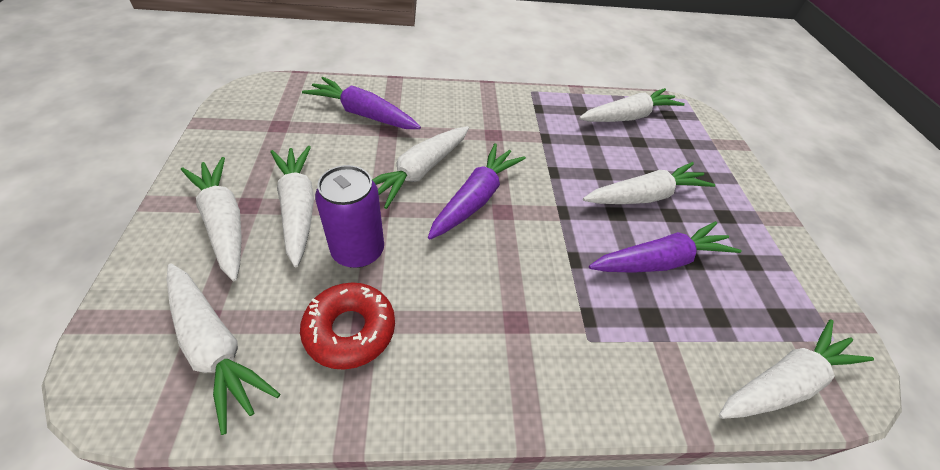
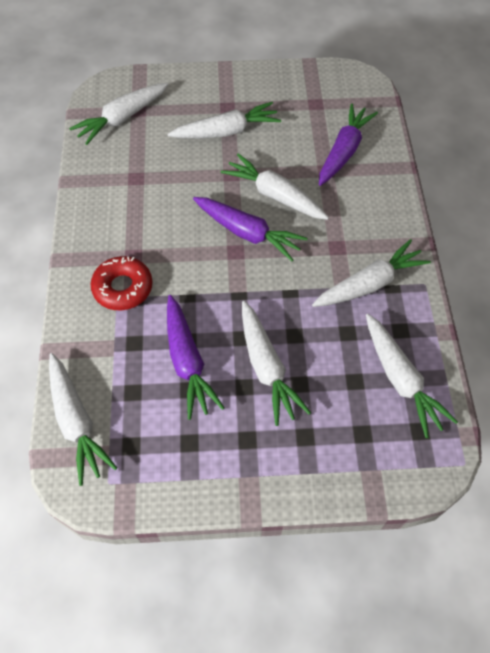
camera: 95 degrees right, 10 degrees up
(224, 222) = (210, 100): white carrot -> white carrot (369, 284)
(350, 330) = (130, 172): red donut -> red donut (123, 288)
(358, 251) = (190, 168): purple can -> none

